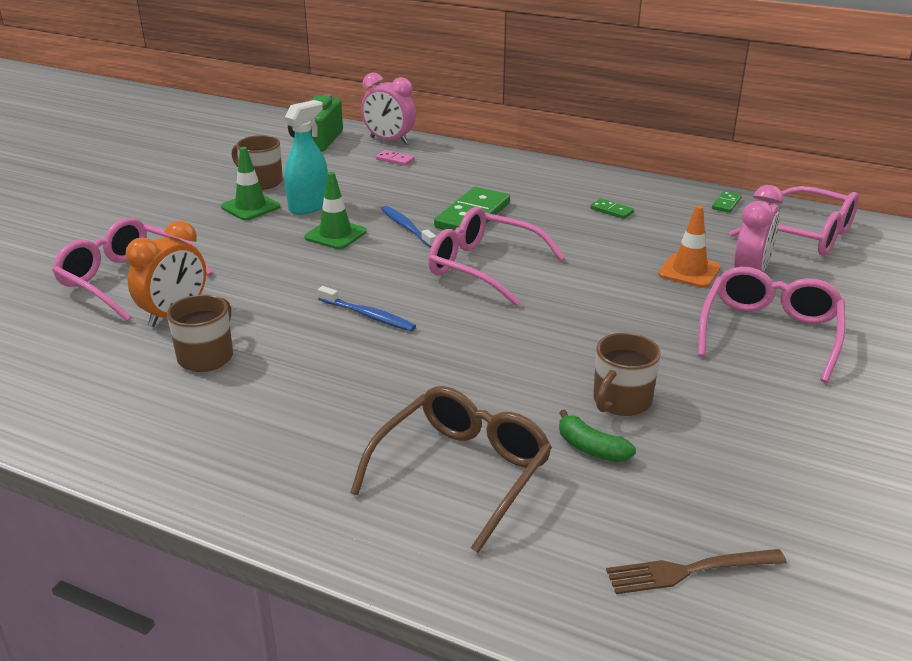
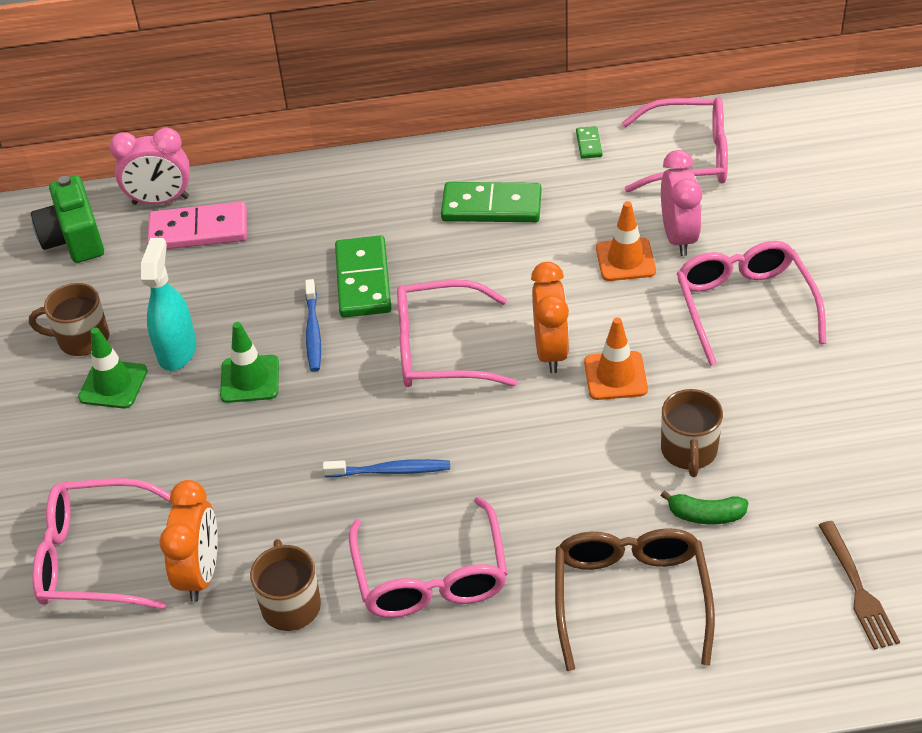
camera: 30 degrees left, 15 degrees up
(321, 385) = (431, 576): none -> pink glasses
(395, 159) = (198, 230): pink domino -> pink domino, size x2.17
(407, 227) = (313, 331): blue toothbrush -> blue toothbrush turned 120 degrees counterclockwise
(568, 298) = (550, 351): none -> orange clock
(607, 331) = (615, 376): none -> orange traffic cone
(611, 210) = (491, 206): green domino -> green domino, size x2.17
(689, 571) = (858, 589): brown fork -> brown fork turned 60 degrees counterclockwise

